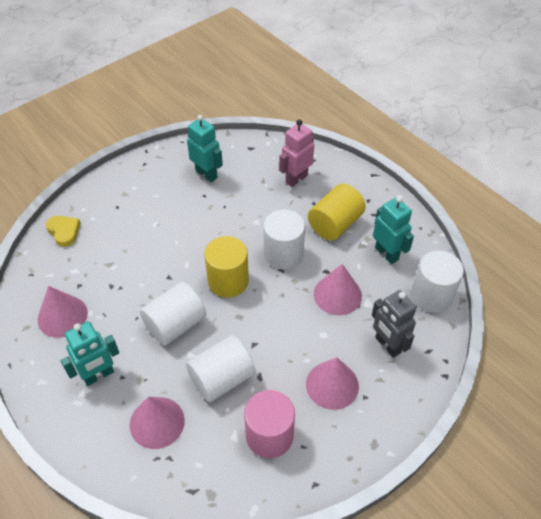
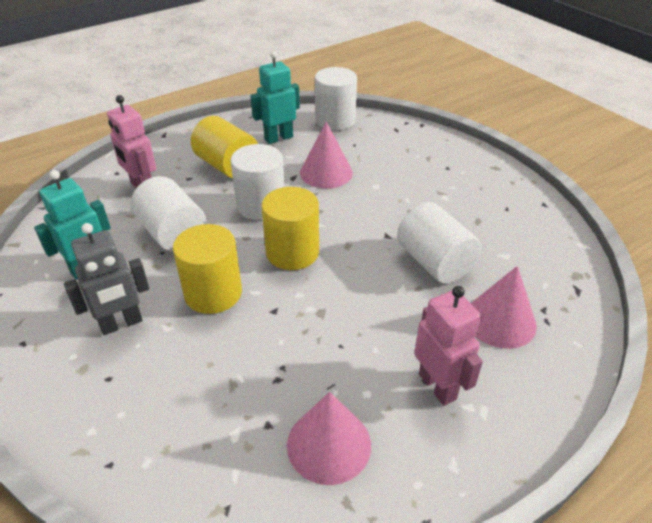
camera: 85 degrees left, 10 degrees down
(64, 231) = (137, 458): yellow heart -> none
(99, 375) = (437, 386): turquoise robot -> pink robot
(175, 324) = (355, 303): white cylinder -> white cylinder (173, 233)
(184, 241) = (213, 293): none -> yellow cylinder
(269, 435) = (499, 229): pink cylinder -> none
(332, 385) = (436, 185): pink cone -> none
(387, 345) = (390, 149): grey robot -> grey robot (121, 324)

